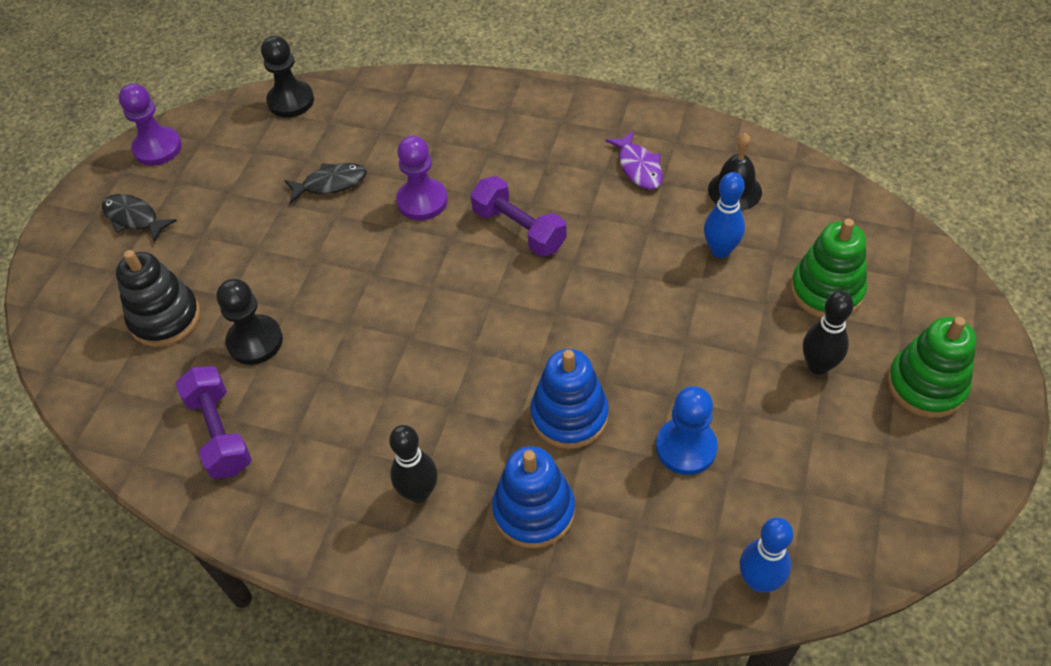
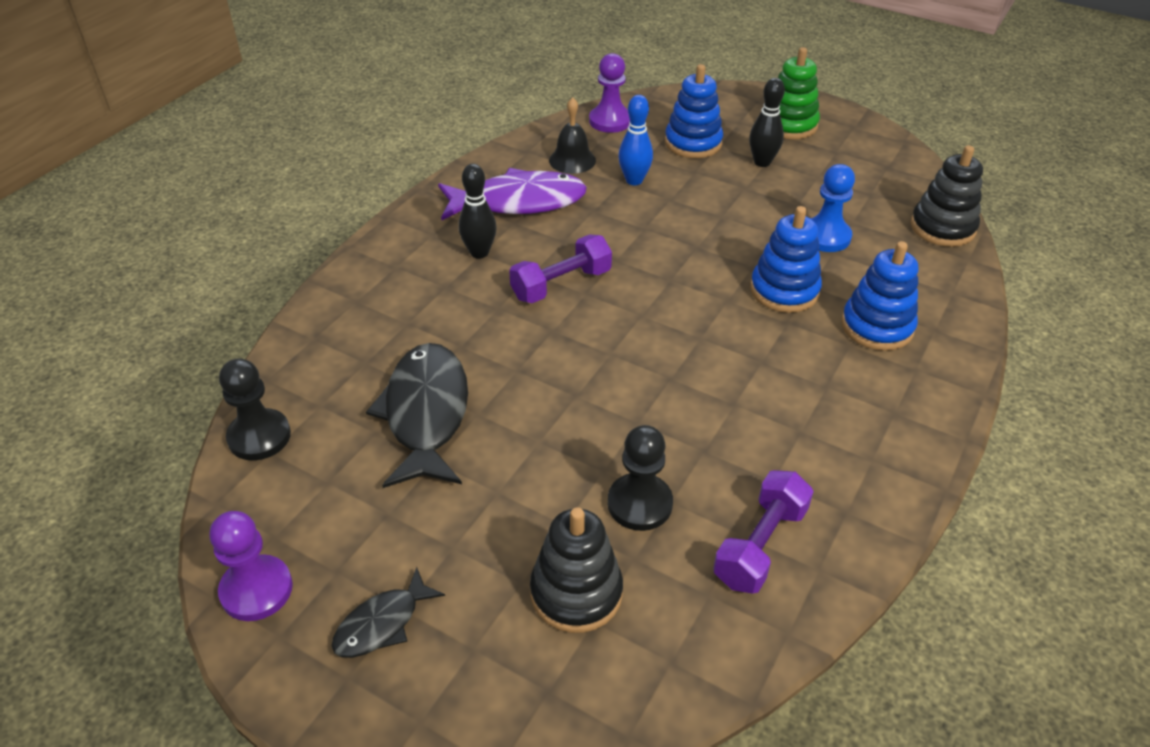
camera: 80 degrees left, 10 degrees down
(220, 433) = (760, 545): purple dumbbell -> purple dumbbell turned 45 degrees counterclockwise
(330, 184) = (426, 414): black fish -> black fish, size x1.89
(419, 492) = (852, 394): black bowling pin -> black bowling pin (479, 252)
(422, 201) = (491, 344): purple pawn -> purple pawn (610, 121)
(638, 167) = (518, 202): purple fish -> purple fish, size x1.89
(759, 581) = (942, 227): blue bowling pin -> black stacking toy
(826, 290) = (693, 143): green stacking toy -> blue stacking toy

